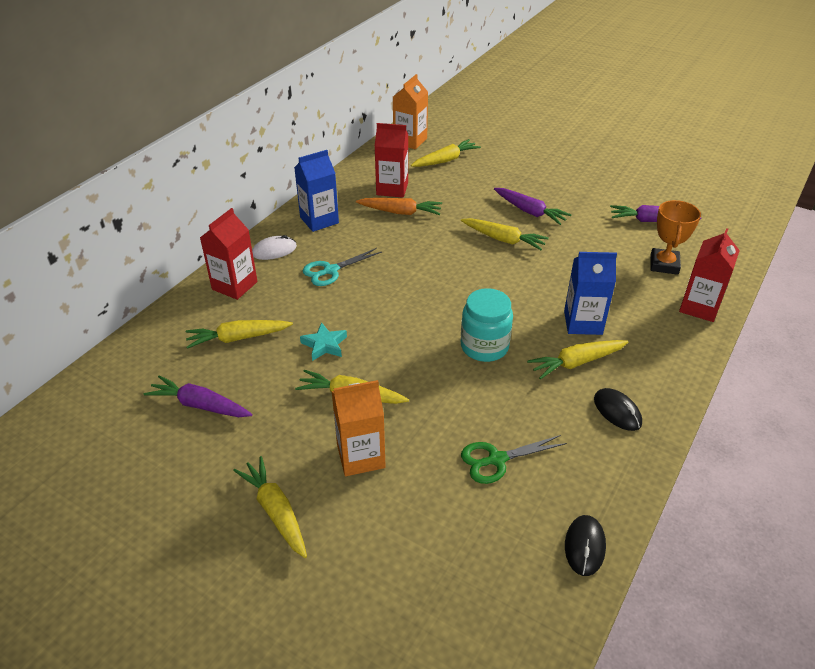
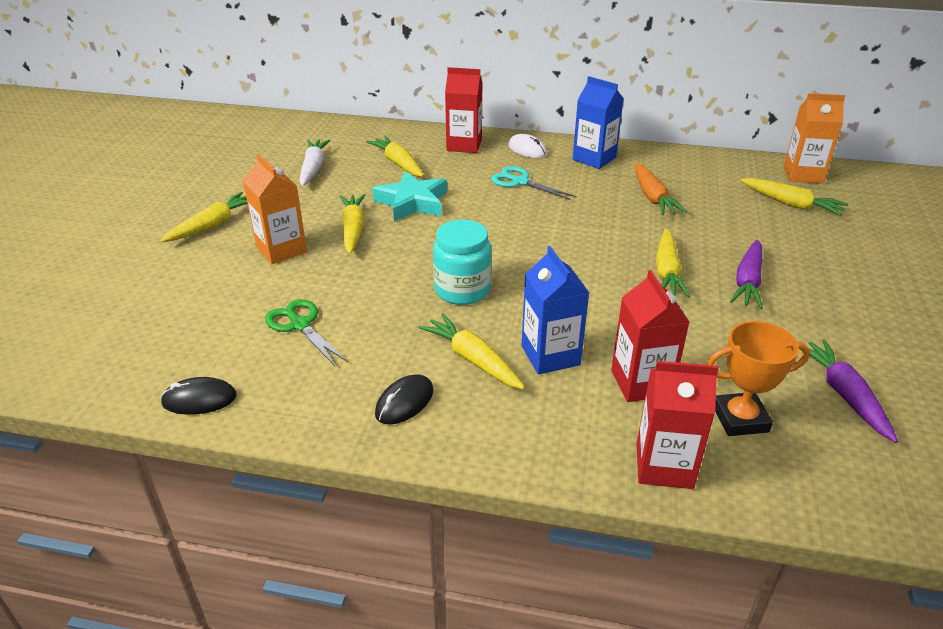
camera: 70 degrees right, 5 degrees down
(200, 405) = (313, 168): purple carrot -> white carrot
(324, 345) = (412, 202): turquoise star -> turquoise star, size x1.64
(392, 189) = (691, 184): red carton -> red carton (641, 383)

